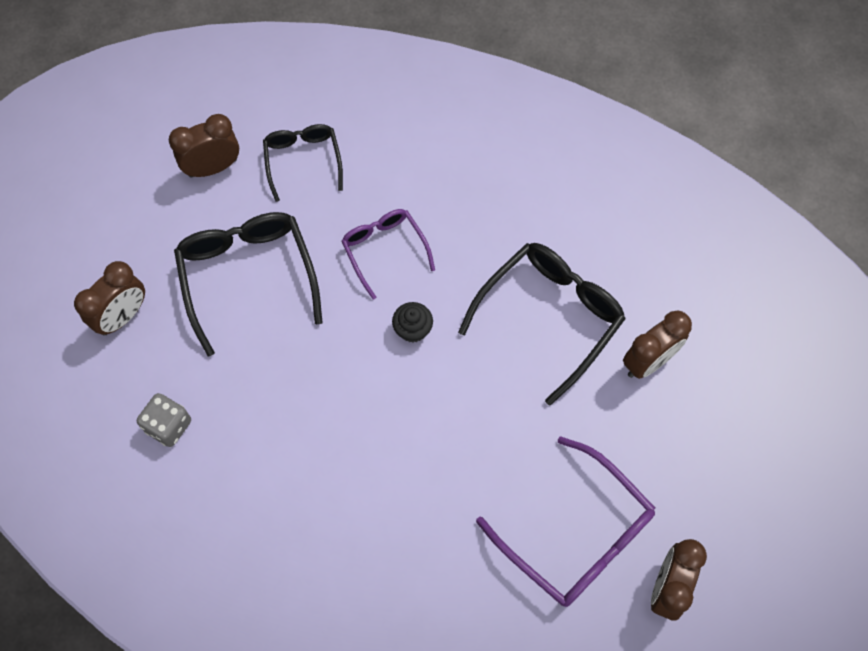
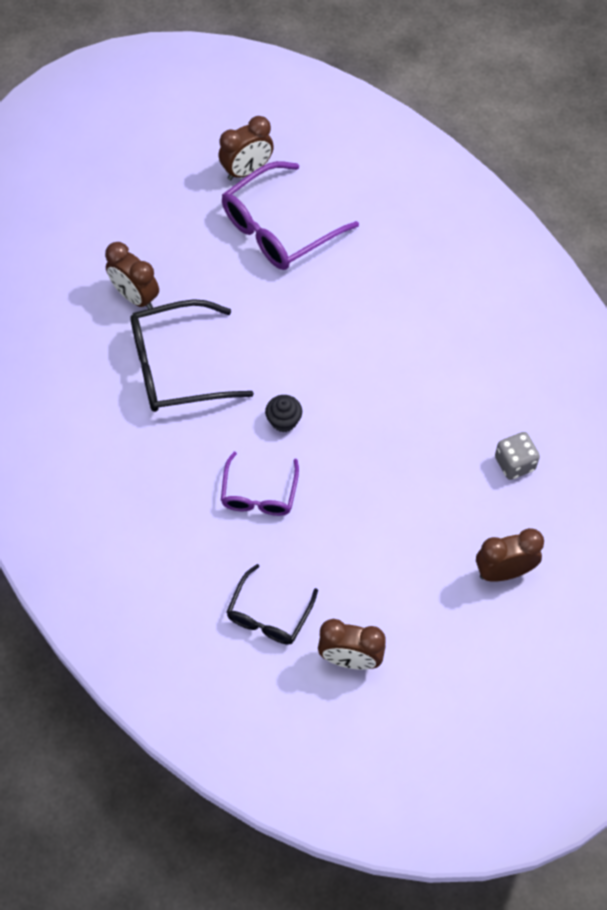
camera: 145 degrees left, 5 degrees down
(248, 276) = (382, 542): black glasses -> none
(577, 535) = (278, 228): purple glasses -> purple glasses turned 120 degrees counterclockwise
(648, 361) = (135, 297): brown clock -> brown clock turned 135 degrees counterclockwise

